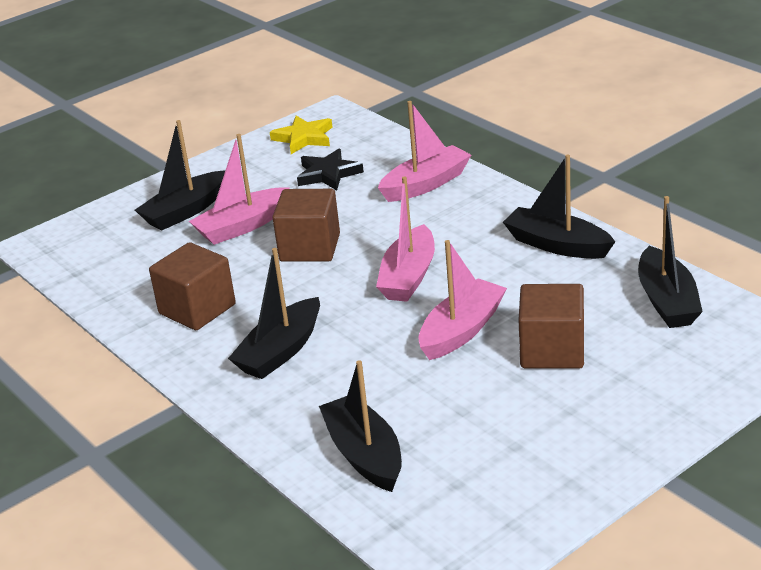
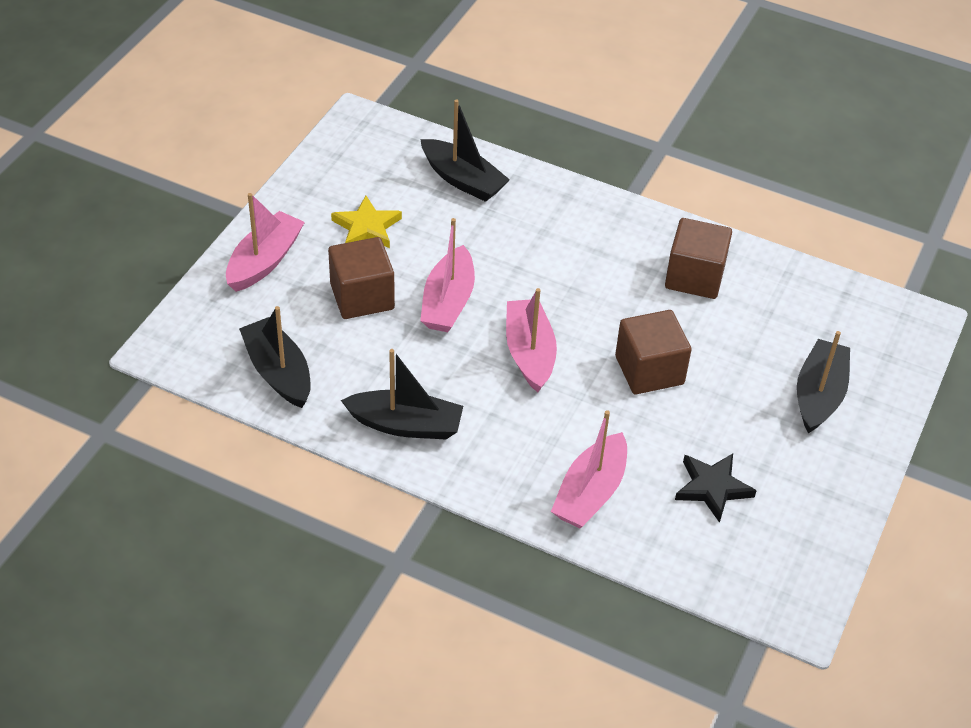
camera: 150 degrees right, 15 degrees up
(242, 226) = (740, 385): pink boat -> pink boat (264, 261)
(281, 351) = (588, 250): black boat -> none
(304, 138) = (792, 551): yellow star -> yellow star (366, 227)

